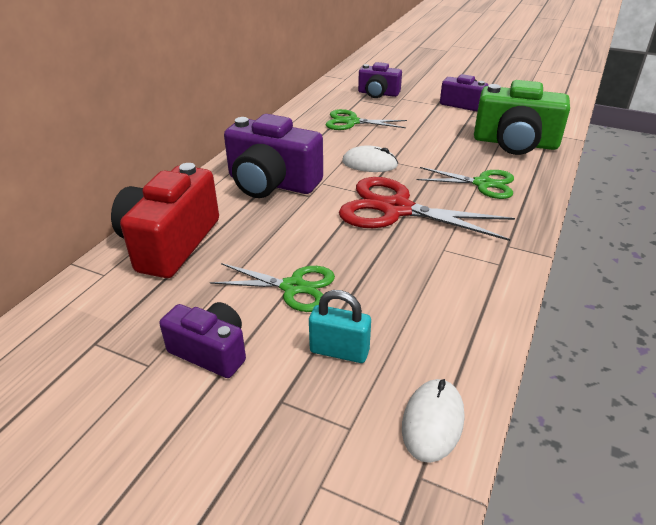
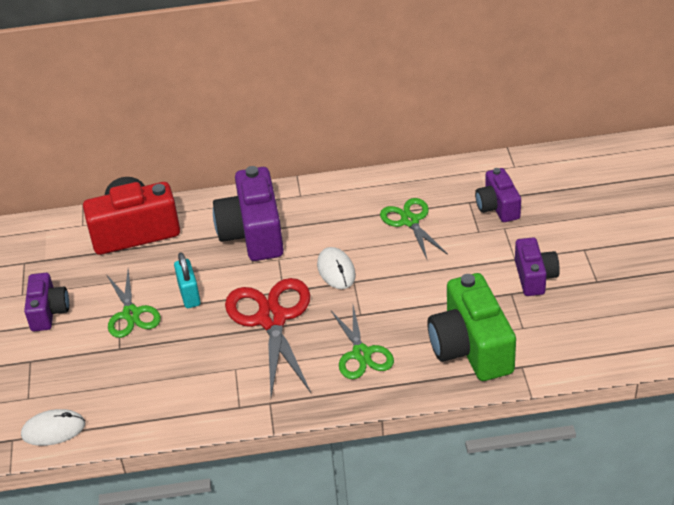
camera: 60 degrees right, 5 degrees up
(339, 351) = (85, 365): turquoise padlock -> turquoise padlock (189, 295)

